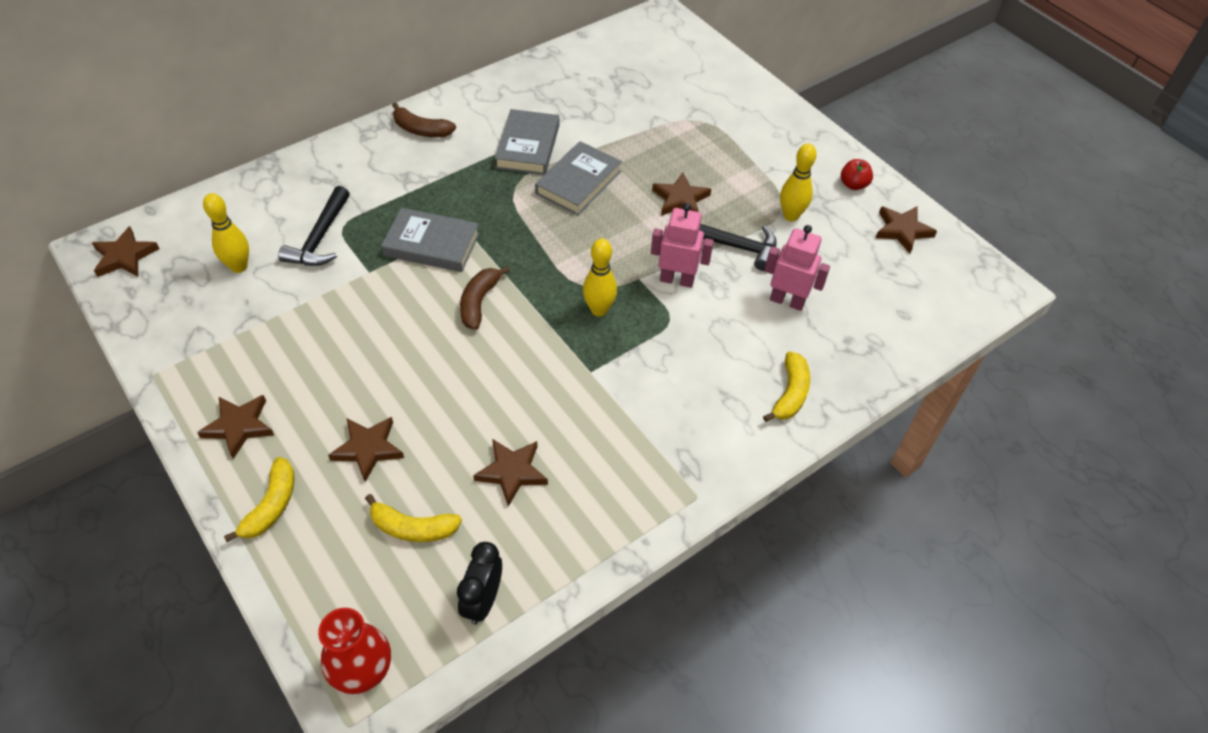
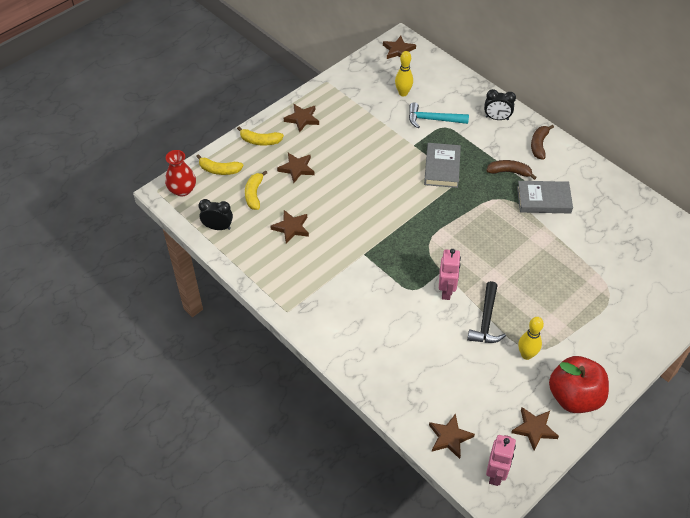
camera: 85 degrees right, 0 degrees up
(320, 238) = (433, 119): black hammer -> turquoise hammer
(348, 163) = (497, 118): none -> black clock
(479, 302) = (403, 196): brown banana -> brown banana (509, 172)
(578, 182) = (518, 230): grey book -> none
(599, 310) = (411, 253): yellow bowling pin -> none
(680, 199) = (521, 288): brown star -> brown star (449, 437)
(787, 301) = (444, 353): pink robot -> pink robot (496, 474)
(790, 393) = (367, 356): yellow banana -> yellow banana (219, 170)
(853, 185) = (574, 396): red apple -> red apple, size x2.35

